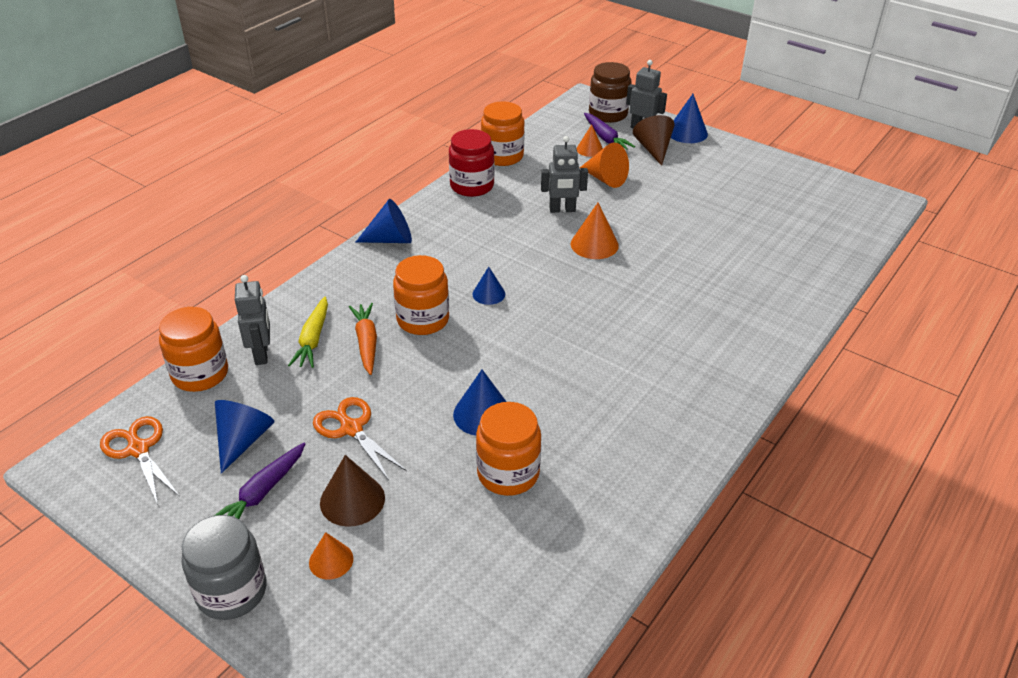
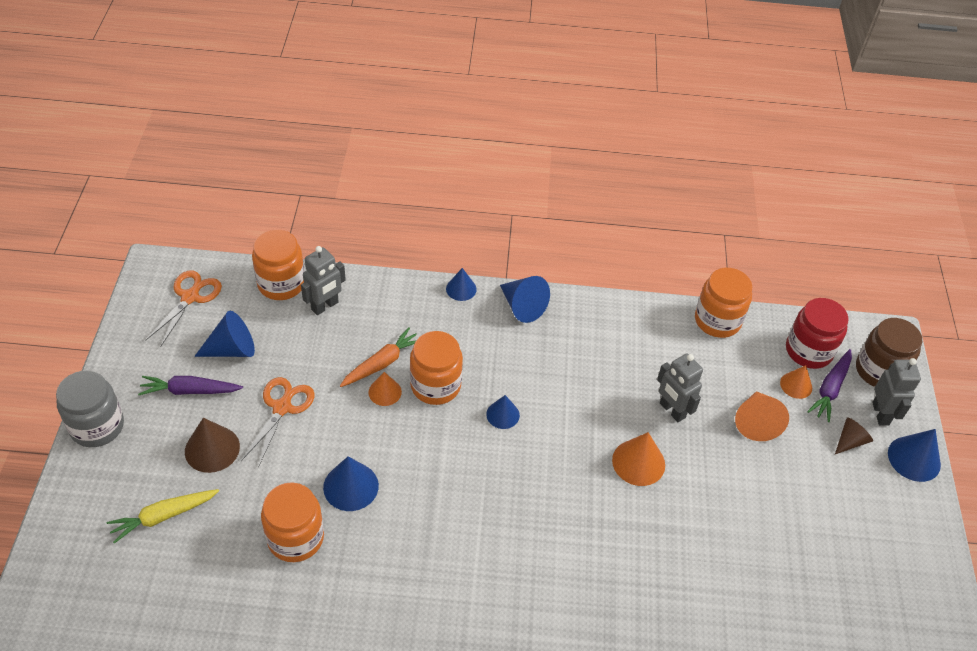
camera: 55 degrees right, 10 degrees up
(313, 339) = (362, 327): yellow carrot -> yellow carrot (163, 516)
(331, 560) = (150, 468): orange cone -> orange cone (385, 392)
(335, 264) = (461, 289): none -> blue cone
(472, 186) = (648, 322): red jar -> red jar (808, 351)
(653, 149) = (850, 441): brown cone -> brown cone, size x0.64

